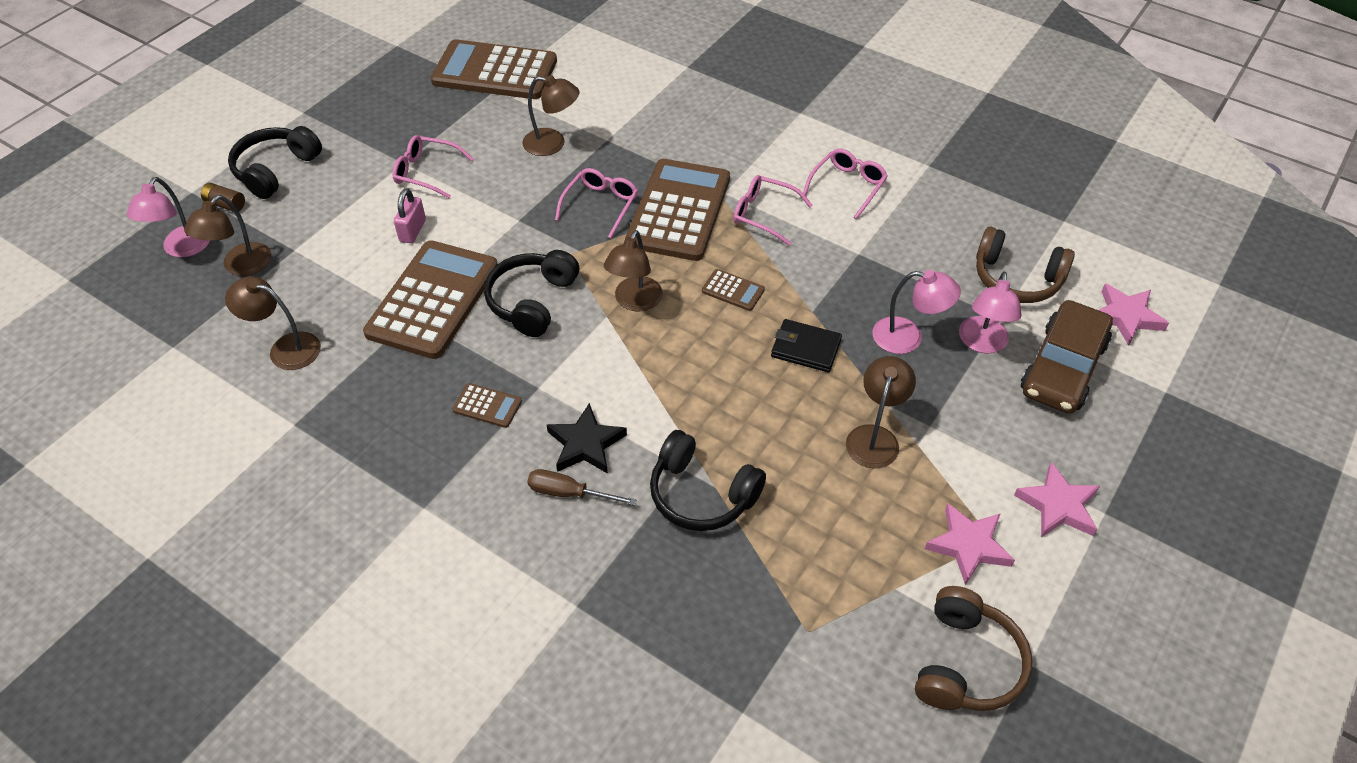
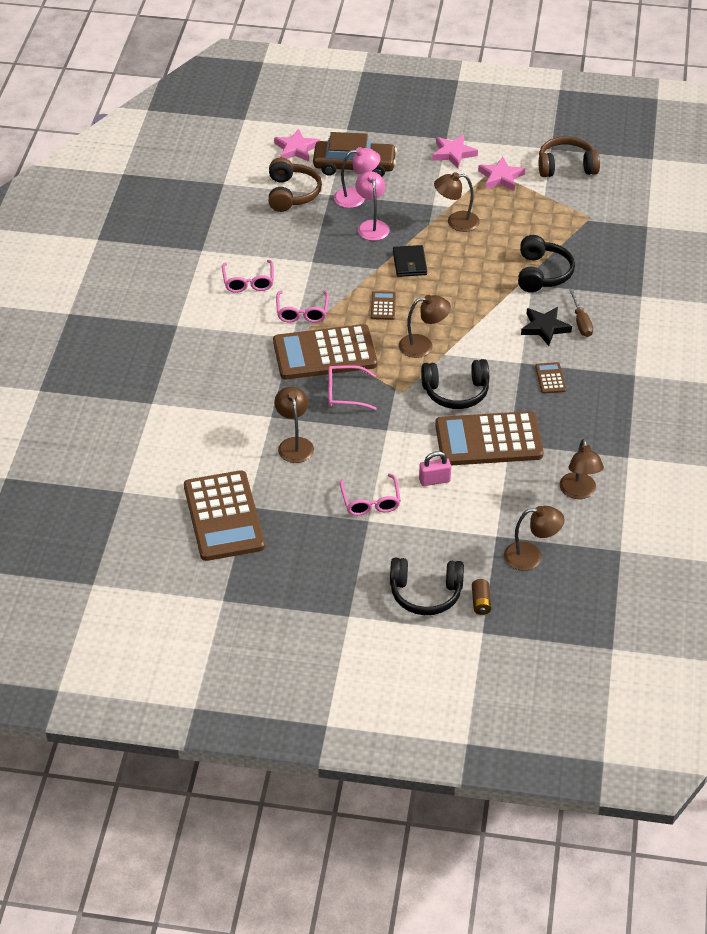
camera: 115 degrees left, 5 degrees down
(182, 249) = (539, 600): pink lamp -> none
(847, 187) = (248, 281): pink glasses -> pink glasses turned 105 degrees counterclockwise

